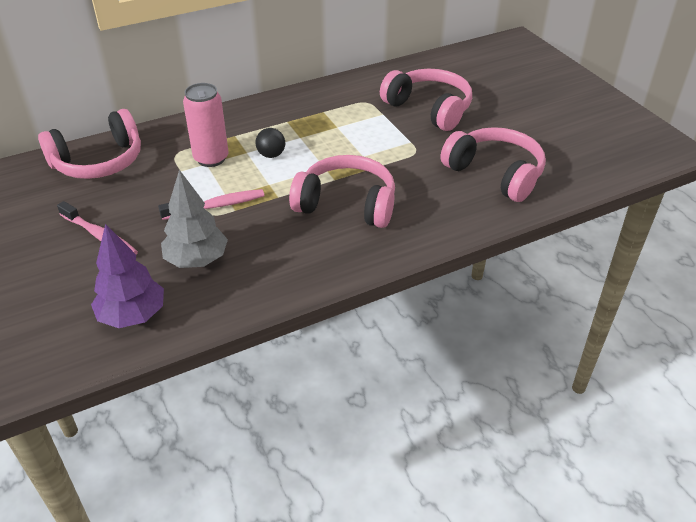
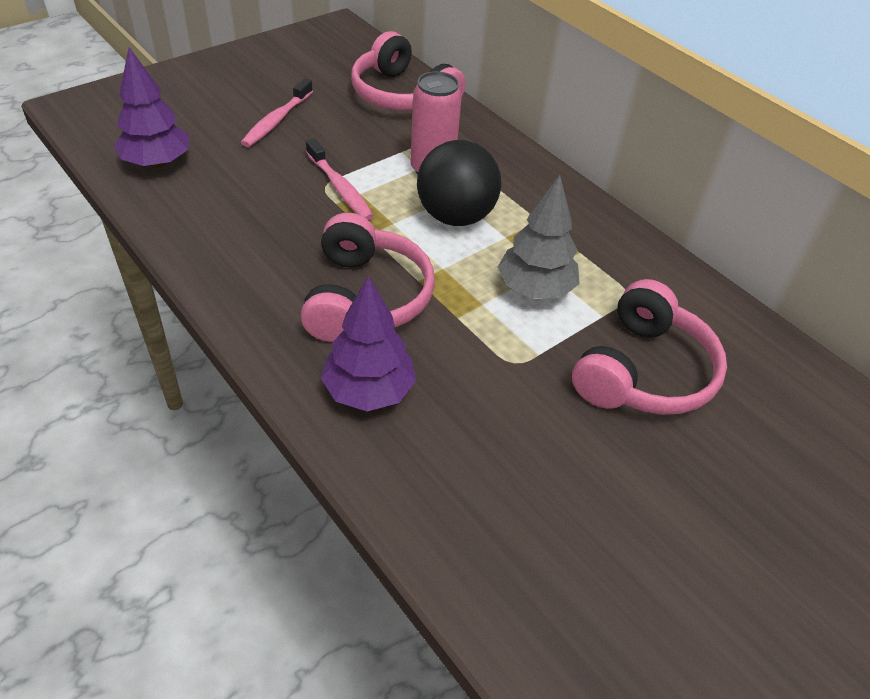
camera: 75 degrees right, 5 degrees up
(197, 260) = (243, 189): grey tree -> grey tree (535, 289)
(271, 155) = (455, 216): black ball -> black ball, size x2.06
(433, 210) = (368, 391): none -> purple tree
(495, 173) = (484, 470): pink headphones -> none

